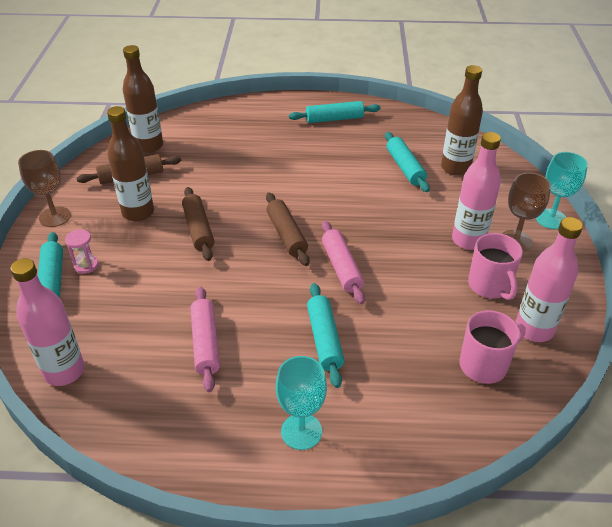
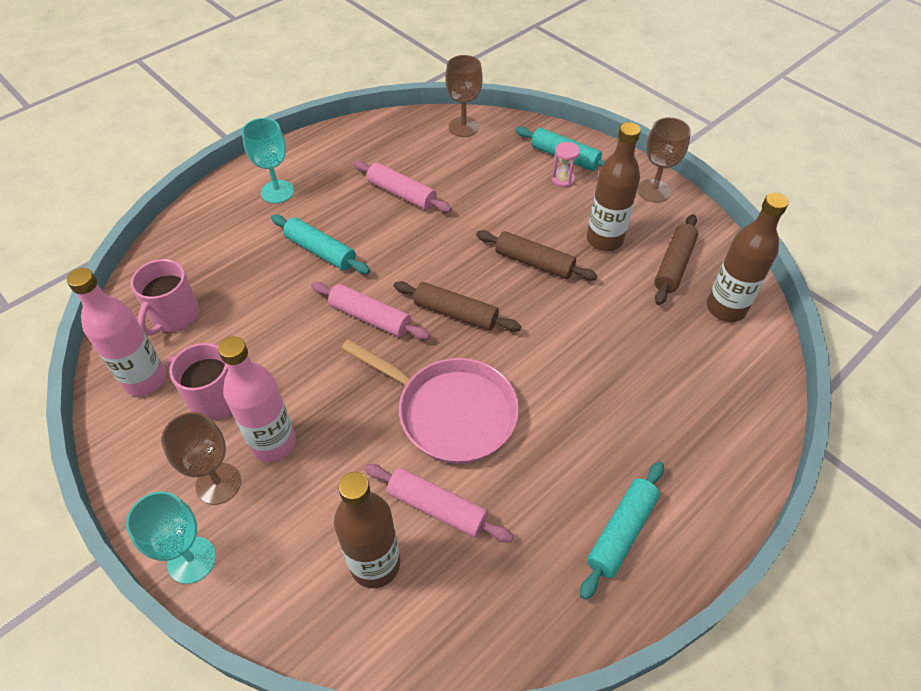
camera: 135 degrees right, 10 degrees up
(64, 371) = (463, 127): pink bottle -> brown goblet
(353, 194) = (450, 412): none -> pink pan
(405, 168) = (437, 507): turquoise rolling pin -> pink rolling pin

